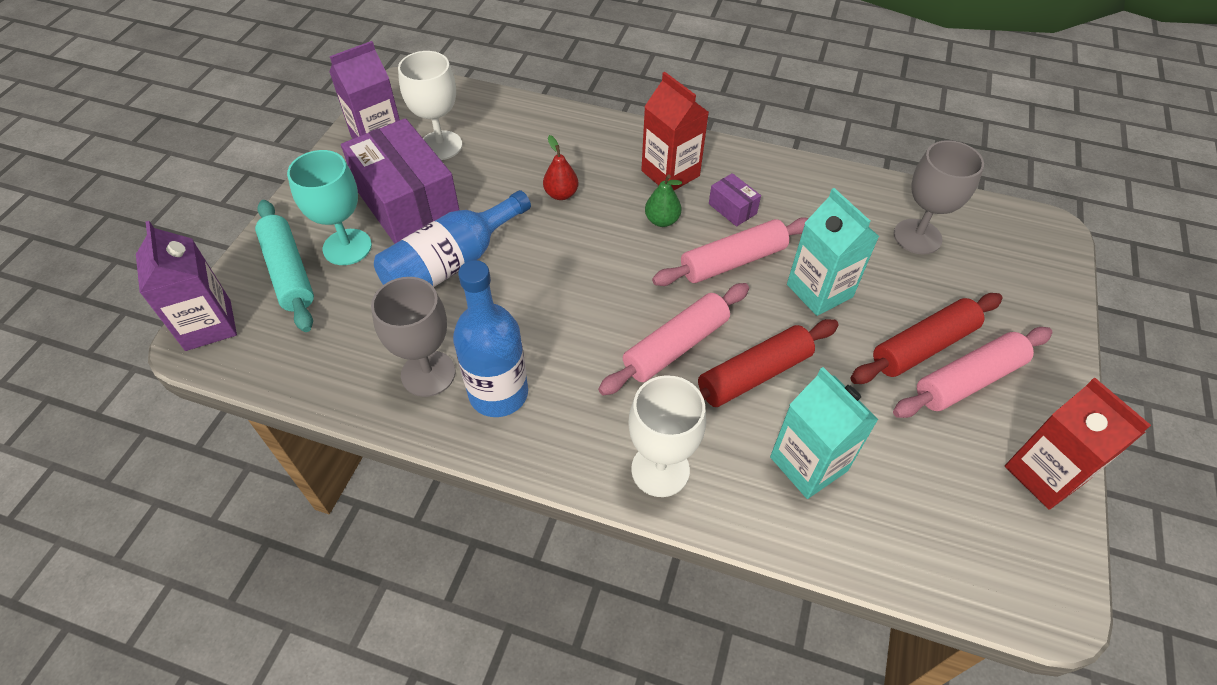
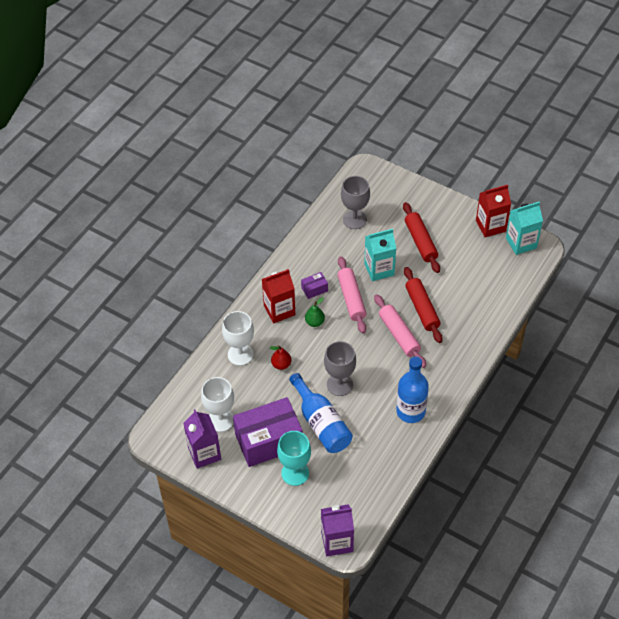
camera: 75 degrees left, 0 degrees up
(289, 272) = (307, 503): turquoise rolling pin -> none
(428, 373) = (392, 440): grey goblet -> grey goblet (339, 384)
(660, 470) = (463, 355): white goblet -> white goblet (240, 354)
(808, 464) = (471, 302): turquoise carton -> turquoise carton (521, 243)
(968, 380) = (441, 233): pink rolling pin -> none

